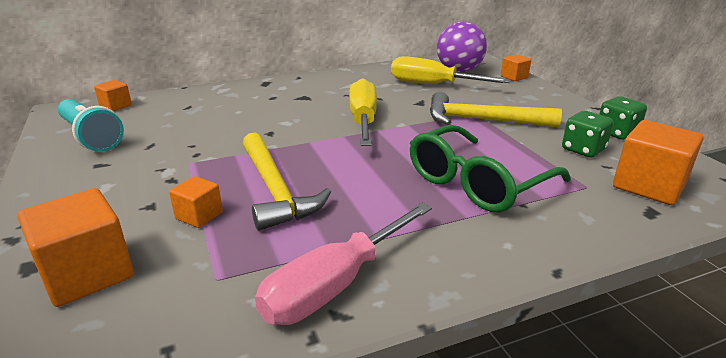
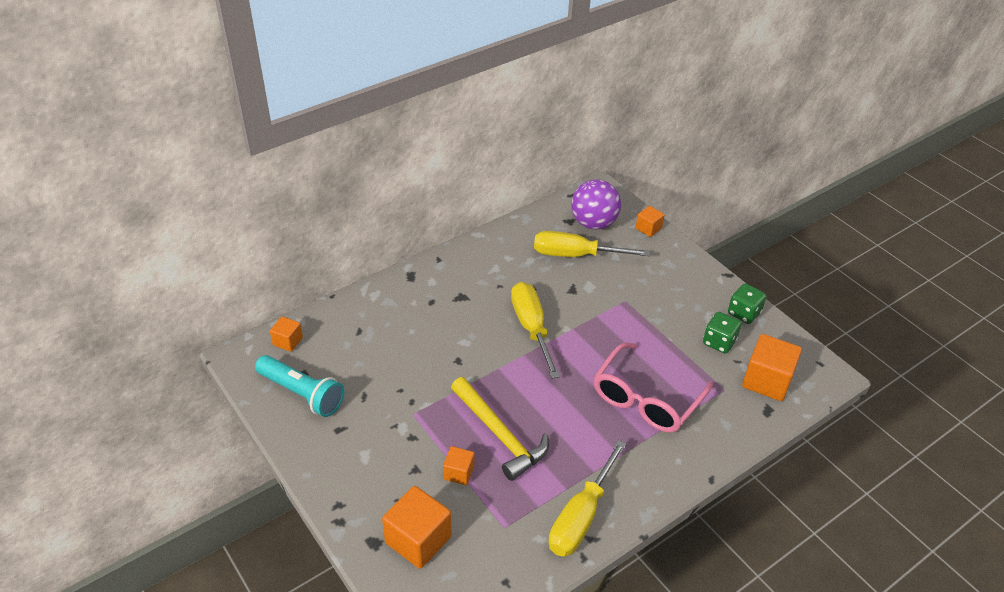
camera: 15 degrees left, 15 degrees up
(336, 284) = (581, 516): pink screwdriver -> yellow screwdriver
(476, 183) = (646, 399): green glasses -> pink glasses
(482, 120) = (633, 311): yellow hammer -> none

